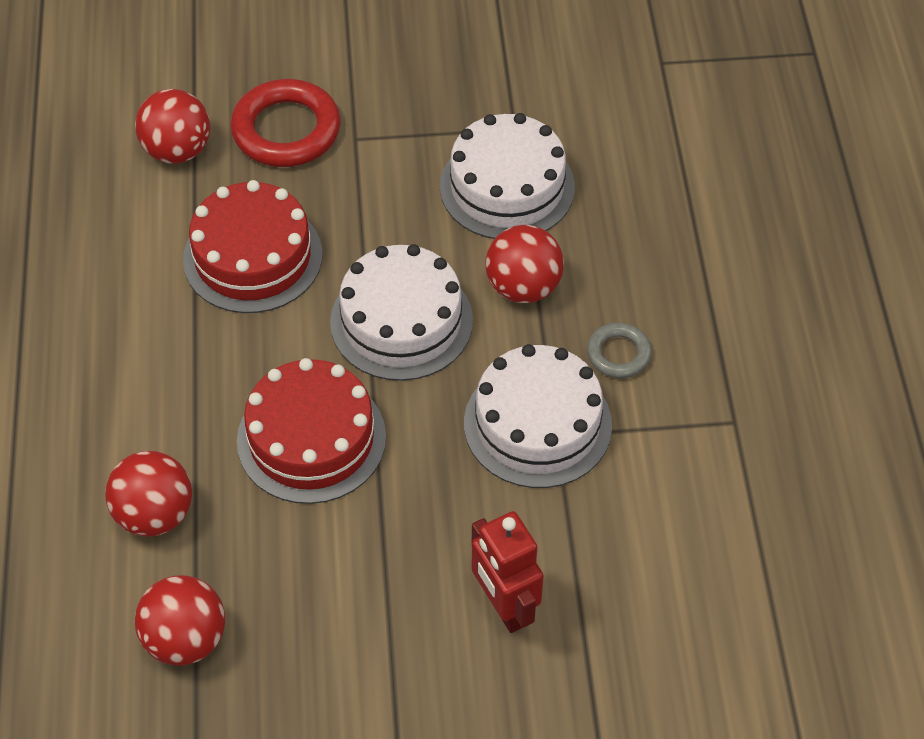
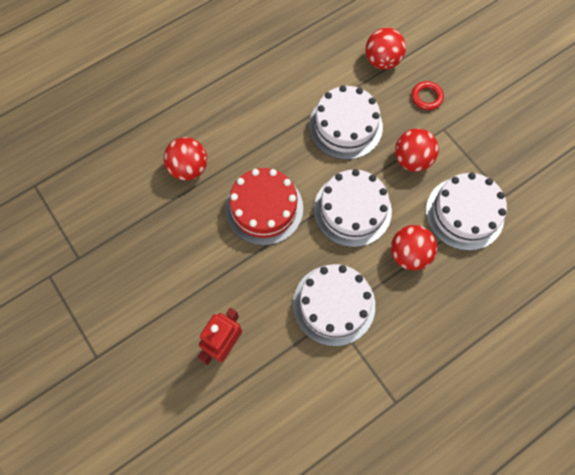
camera: 60 degrees right, 15 degrees up
(185, 639) = (136, 217): red ball -> red ball (412, 159)
(253, 257) = (345, 126): red cake -> white cake
(286, 130) = (426, 97): red ring -> red ring, size x0.54
(618, 354) = (399, 322): grey ring -> none

